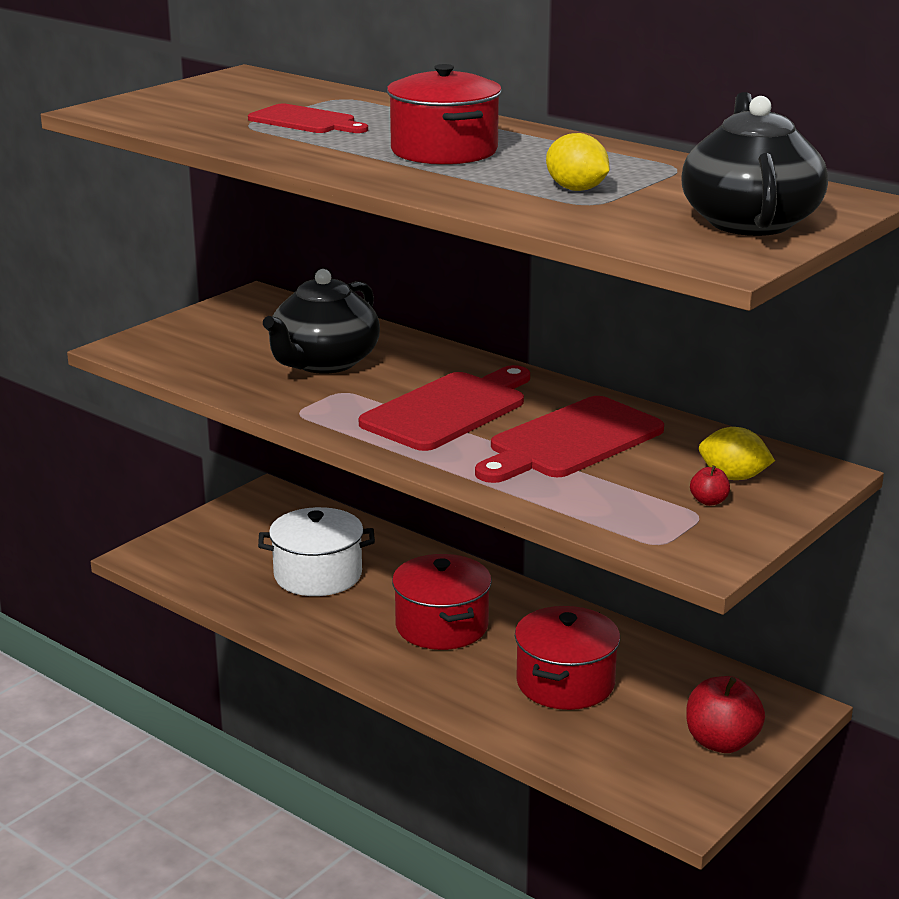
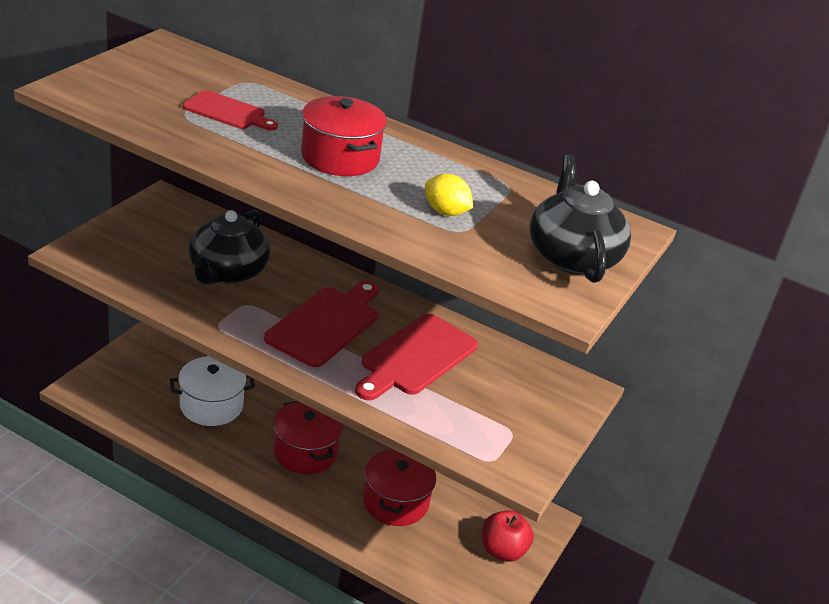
camera: 15 degrees left, 10 degrees up
(709, 501) = (516, 418): red apple -> none
(733, 477) = (529, 394): yellow lemon -> none

